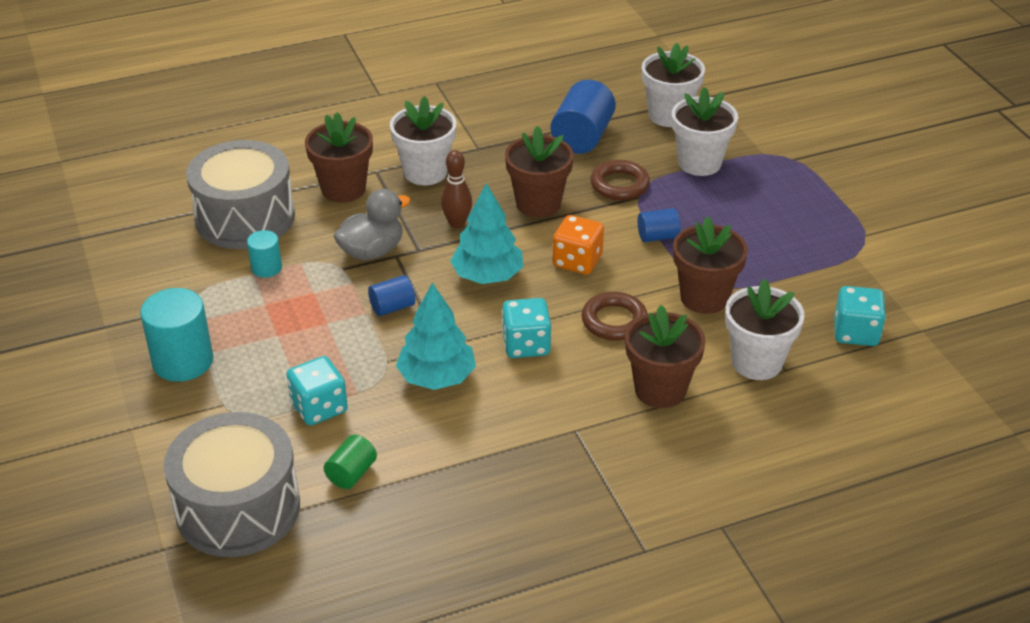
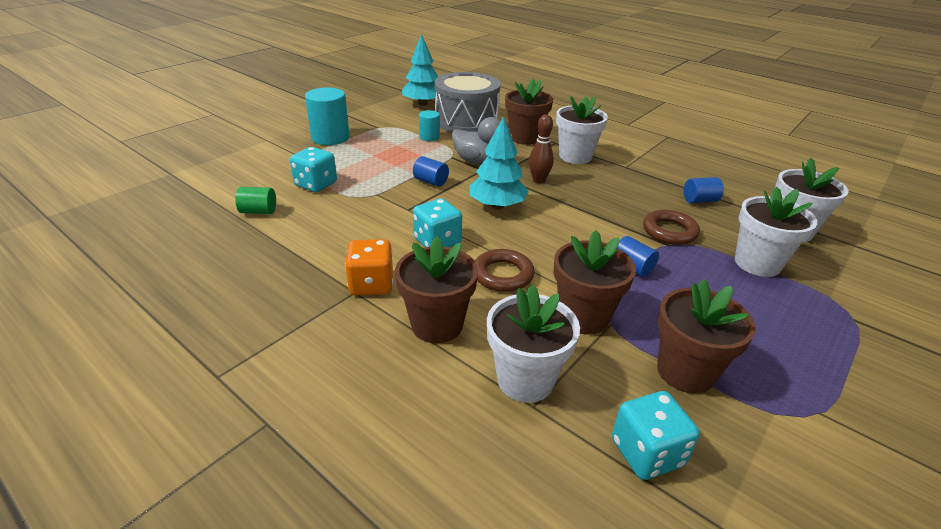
camera: 60 degrees right, 5 degrees down
(238, 508) = (212, 185): grey drum -> none
(437, 377) = (373, 215): turquoise tree -> turquoise tree (422, 104)
(538, 203) = (599, 203): brown flower pot -> brown flower pot (685, 372)
(577, 261) = (555, 237): orange dice -> orange dice (371, 284)
(582, 137) = (700, 200): blue cylinder -> blue cylinder, size x0.55

